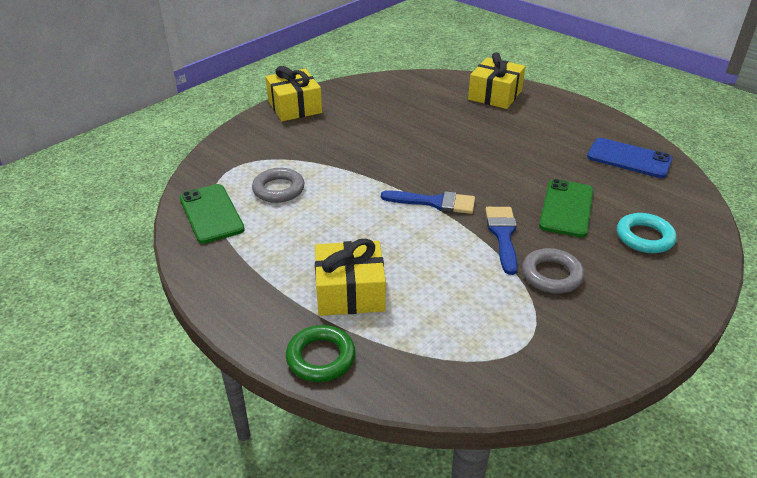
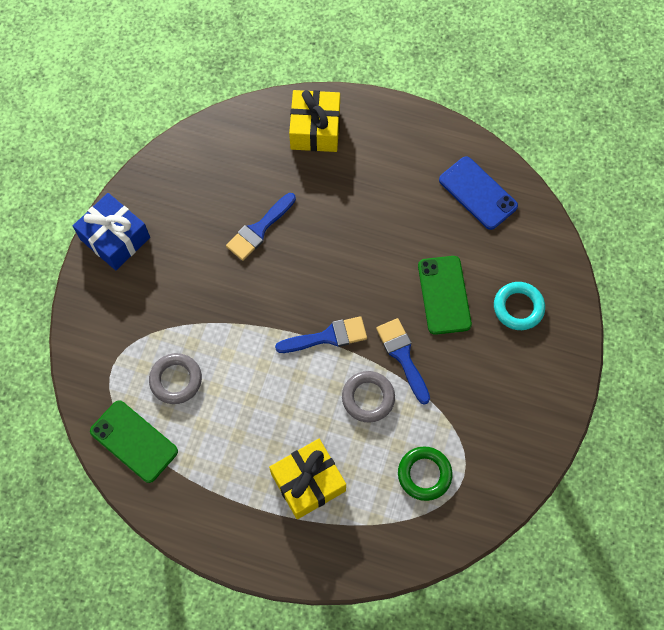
camera: 25 degrees left, 30 degrees up
(294, 107) = (115, 238): yellow gift -> blue gift
(321, 357) = (320, 560): green ring -> green ring (424, 474)
(414, 130) = (259, 229): none -> blue brush
(551, 275) = (458, 390): grey ring -> grey ring (368, 398)
(629, 158) = (478, 193): blue phone -> blue phone turned 45 degrees clockwise

